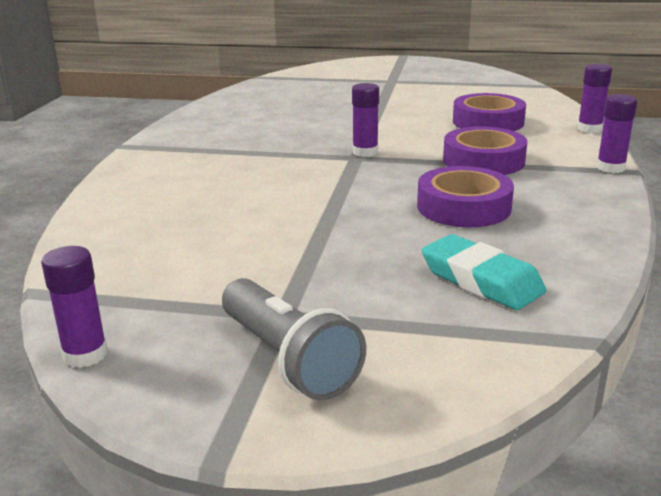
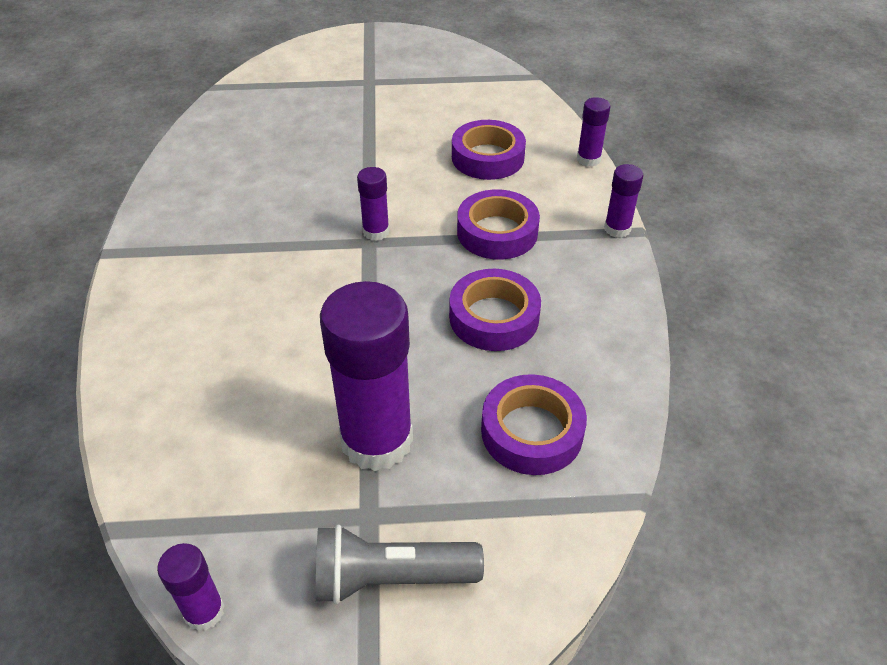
camera: 15 degrees left, 20 degrees up
(288, 359) = (391, 578): grey flashlight -> grey flashlight turned 135 degrees clockwise
(313, 268) = (377, 440): none -> purple glue stick
(481, 280) = (532, 431): turquoise eraser -> purple tape

